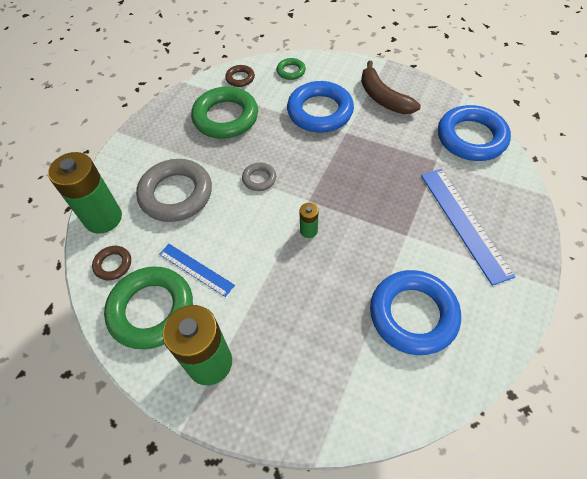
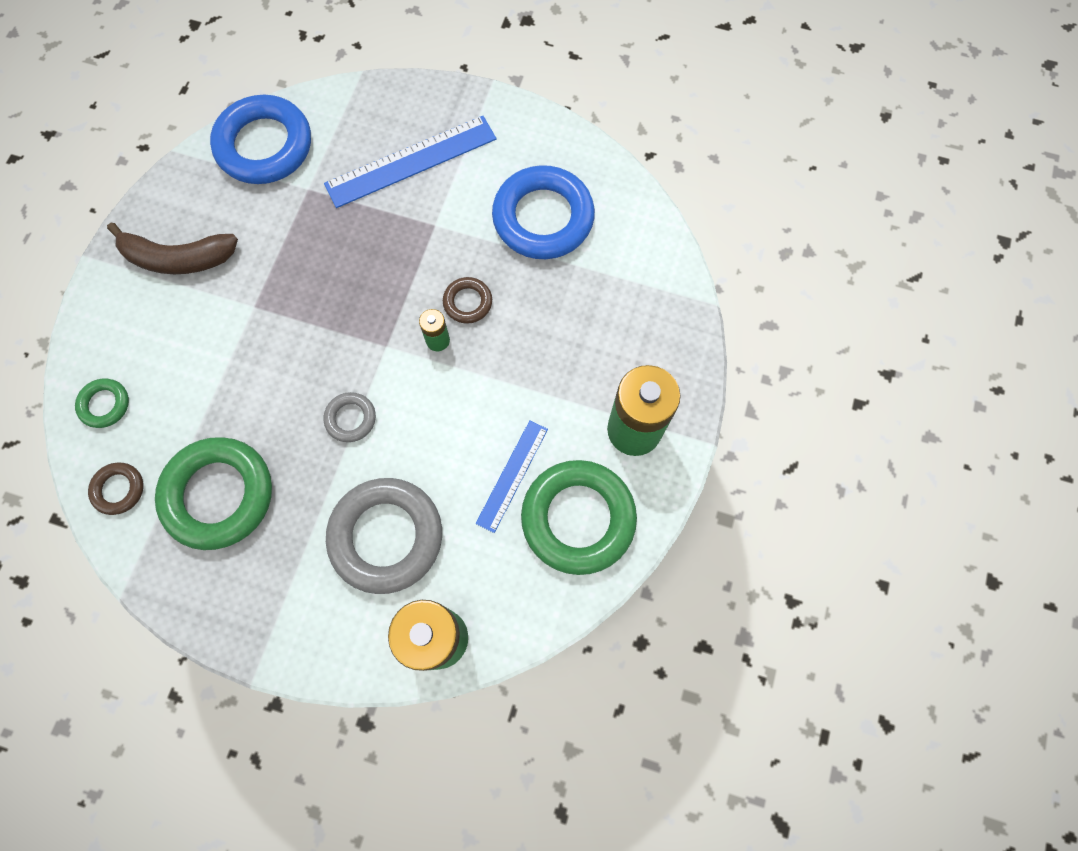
camera: 100 degrees left, 15 degrees up
(113, 264) = (517, 594): brown ring -> brown ring (467, 302)
(320, 111) = (208, 348): blue ring -> none
(383, 97) = (178, 258): brown banana -> brown banana turned 45 degrees clockwise

